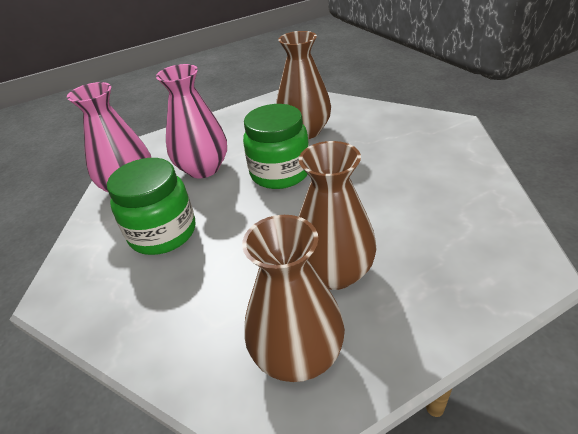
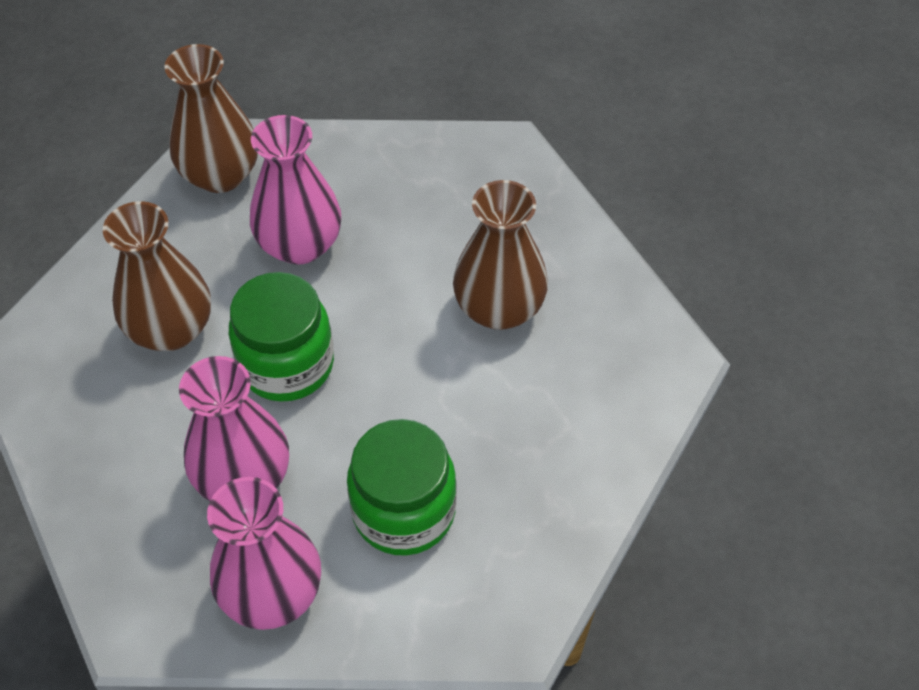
camera: 95 degrees left, 15 degrees up
(298, 355) = (606, 345): brown vase -> brown vase (220, 175)
(378, 166) = (300, 245): none -> pink vase

